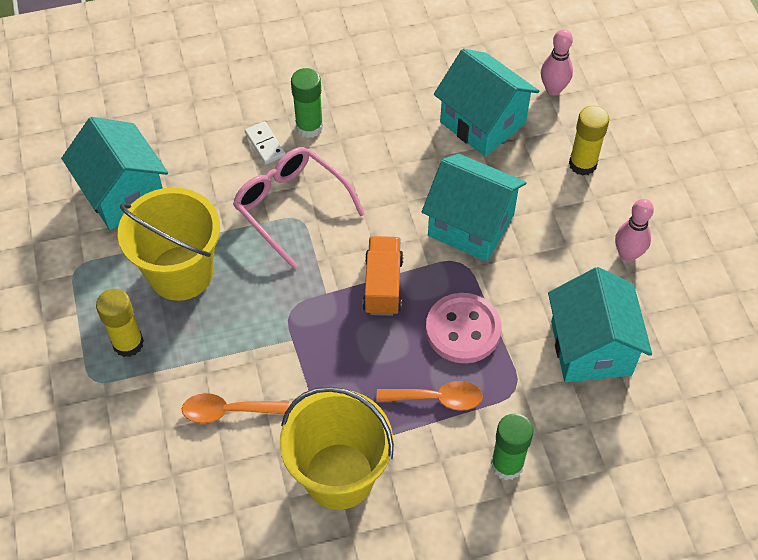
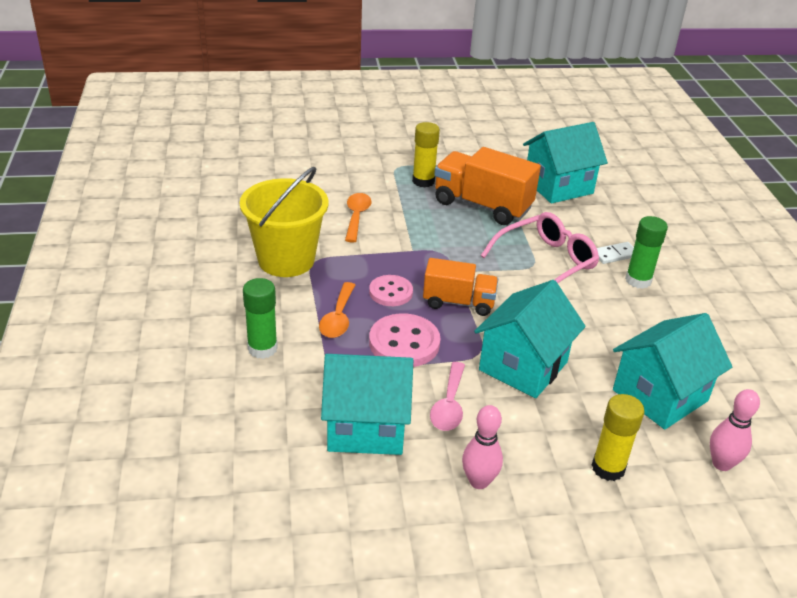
camera: 95 degrees right, 20 degrees down
(181, 273) = (482, 205): yellow bucket -> orange truck
(379, 352) = (391, 292): none -> pink button
(543, 283) = (449, 405): none -> pink spoon

